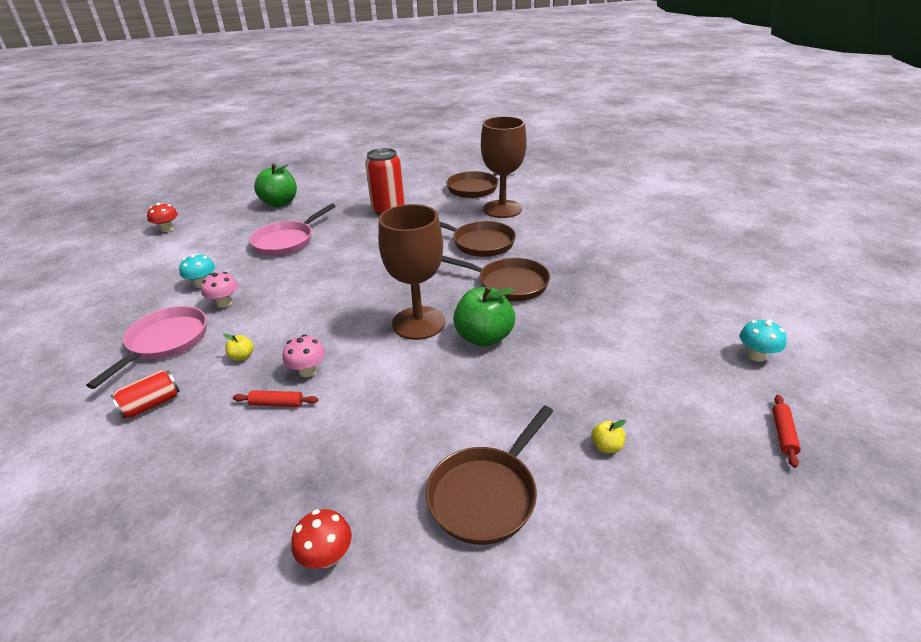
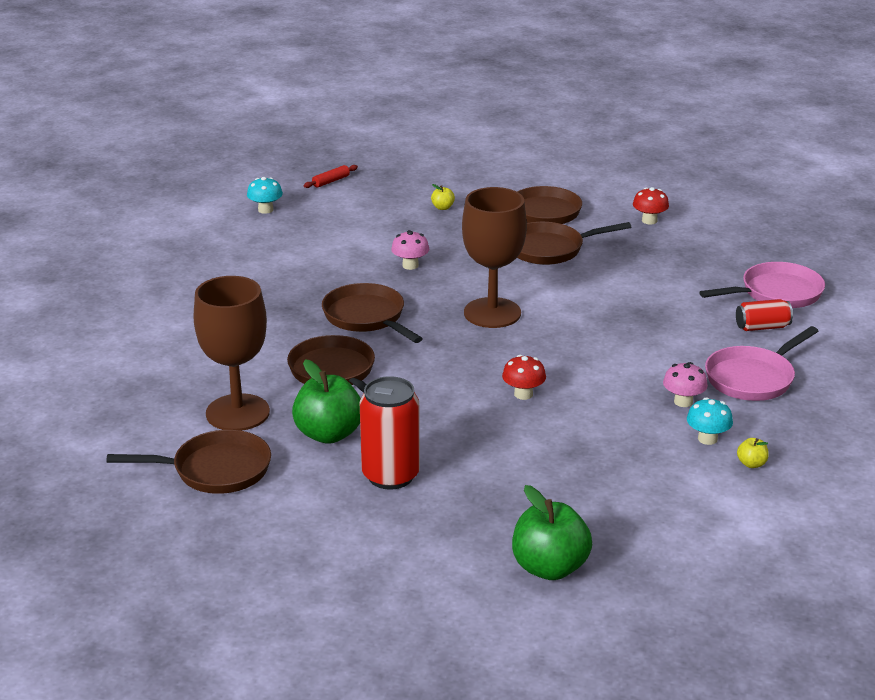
camera: 150 degrees left, 5 degrees down
(167, 229) = (760, 575): red mushroom -> red mushroom (523, 394)
(242, 357) = (675, 339): yellow apple -> yellow apple (751, 464)
(277, 403) = (654, 295): red rolling pin -> none
(286, 241) = (575, 470): pink pan -> pink pan (776, 293)
(308, 371) = (618, 309): pink mushroom -> pink mushroom (410, 265)
(425, 427) = (550, 249): none -> brown pan
(484, 337) = (447, 283): green apple -> green apple (328, 434)

